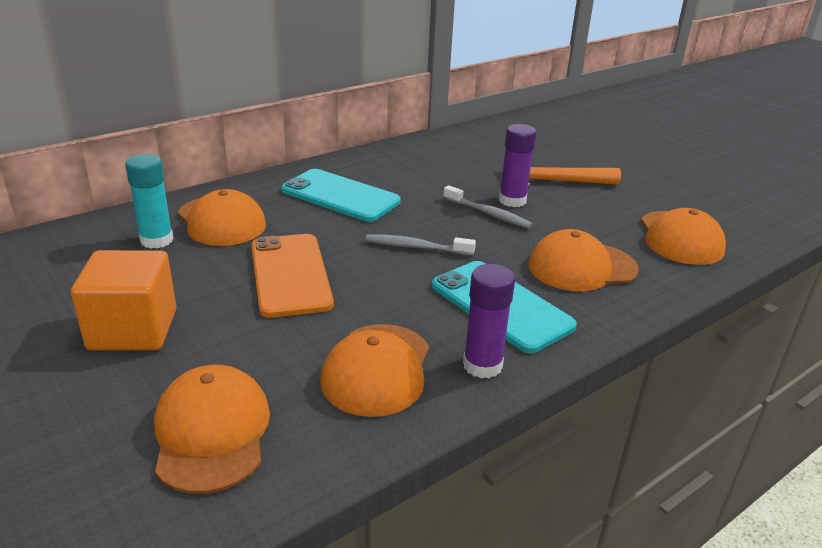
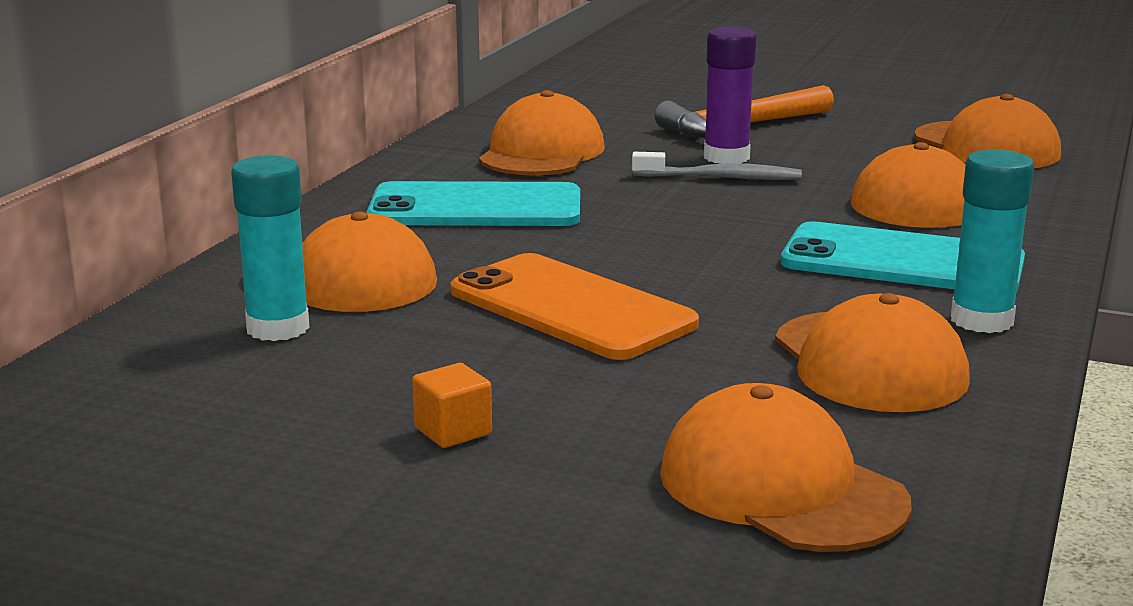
camera: 30 degrees left, 10 degrees down
(133, 329) = (453, 431): orange cube -> orange cube, size x0.43
(416, 247) = (691, 234): grey toothbrush -> none
(422, 170) = (541, 153): none -> orange cap
(482, 365) = (981, 320): purple glue stick -> turquoise glue stick

